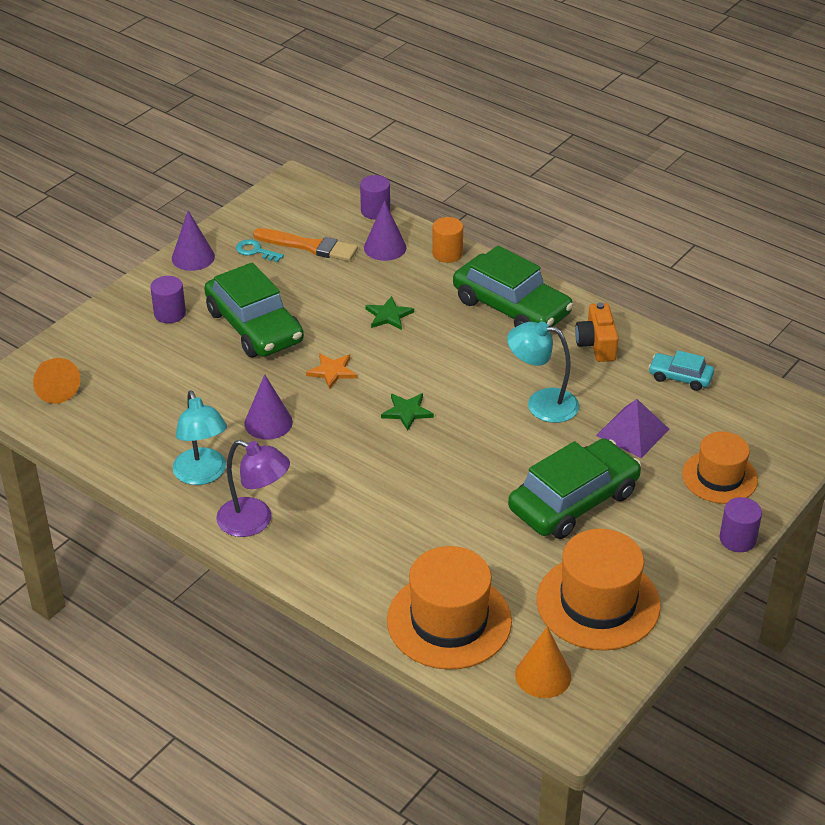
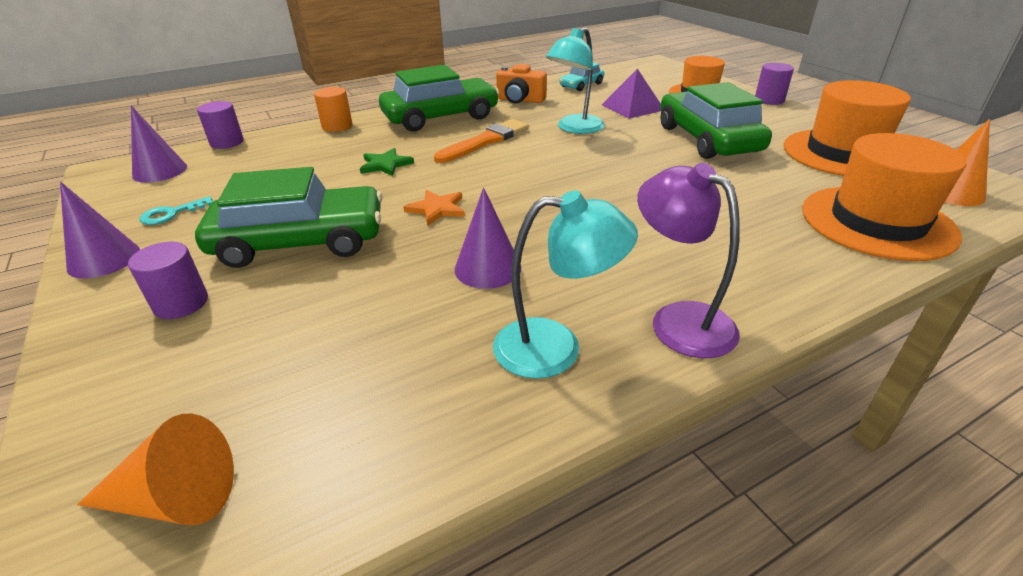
camera: 65 degrees left, 5 degrees down
(254, 522) = (679, 320): purple lamp -> purple lamp turned 90 degrees counterclockwise
(309, 246) = (219, 182): orange brush -> orange brush (485, 141)
(385, 247) = (285, 148): purple cone -> purple cone (160, 171)
(407, 412) = (538, 183): green star -> none

